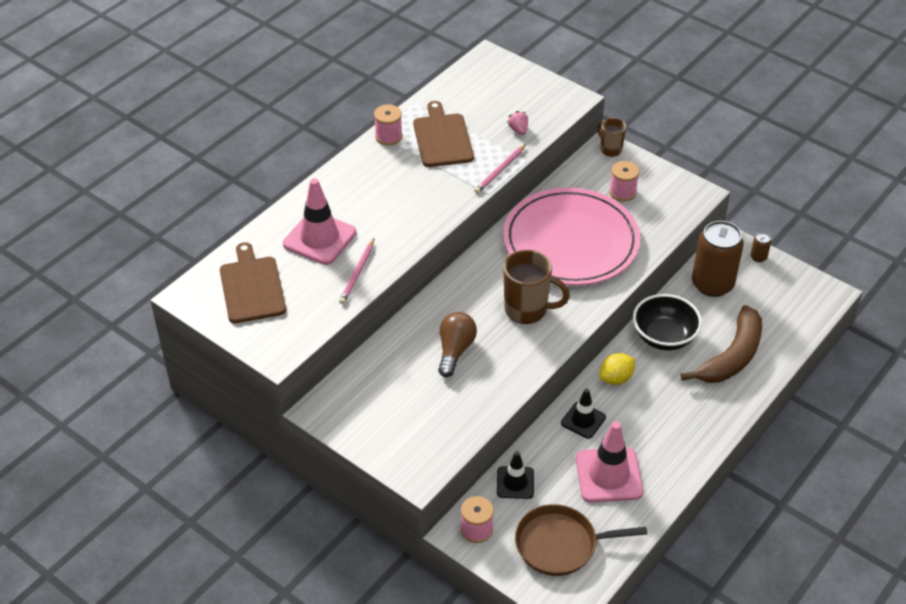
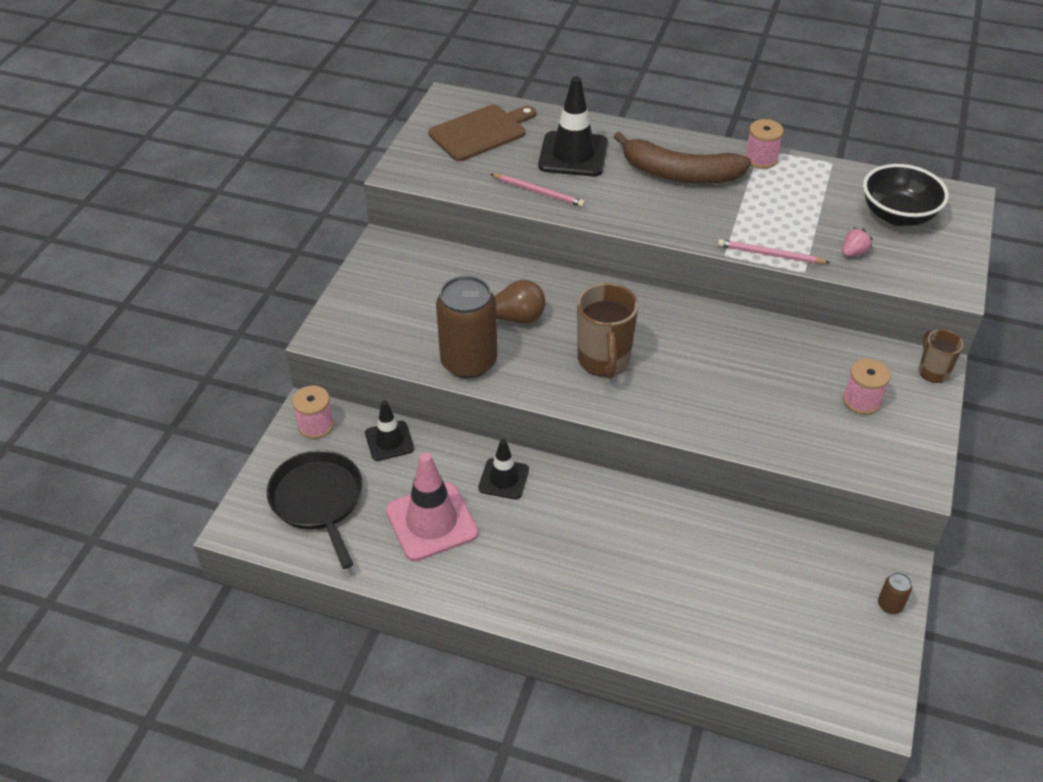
camera: 70 degrees right, 0 degrees up
(319, 238) = (573, 154): pink traffic cone -> black traffic cone
(357, 273) = (538, 192): pink pencil -> pink pencil turned 150 degrees counterclockwise
(442, 138) = (789, 198): brown cutting board -> none
(560, 544) = (318, 500): brown pan -> black pan
(570, 241) = (738, 372): pink plate -> none
(610, 149) = (932, 371): brown mug -> brown mug turned 45 degrees counterclockwise
(616, 378) = (583, 495): yellow lemon -> none
(664, 337) = (677, 528): black bowl -> black bowl (897, 215)
(712, 284) = (802, 561): brown can -> brown can (469, 362)
(731, 356) = (683, 609): brown banana -> brown banana (679, 174)

